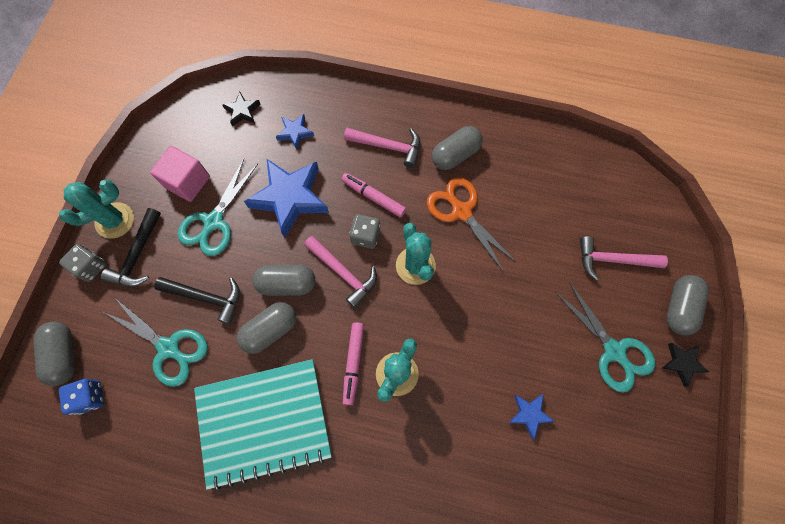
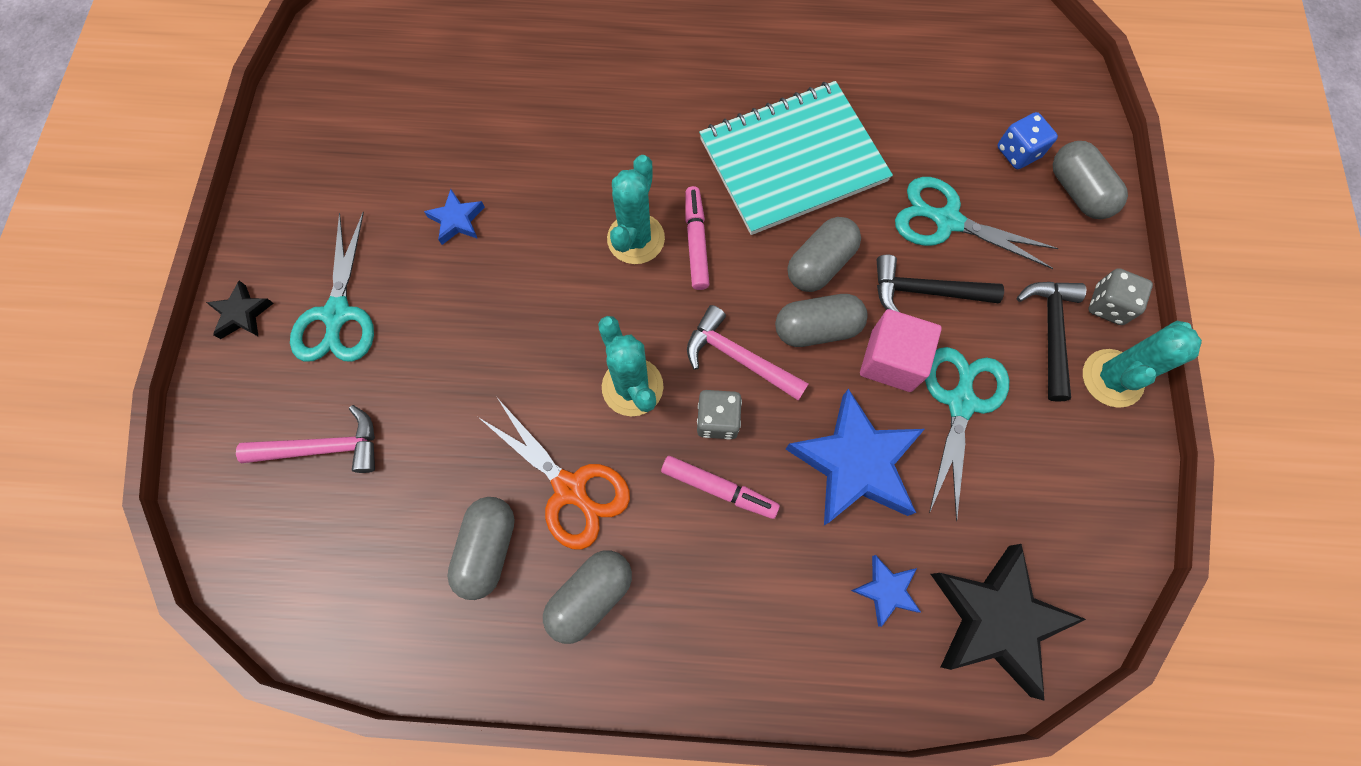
camera: 170 degrees right, 0 degrees up
(187, 182) = (1031, 462): pink cube -> pink cube (891, 360)
(242, 111) = (996, 619): black star -> black star, size x2.09
(388, 146) = (713, 591): pink hammer -> none
(614, 351) = (337, 314): turquoise scissors -> turquoise scissors turned 135 degrees counterclockwise
(678, 308) = (232, 390): grey capsule -> grey capsule (488, 549)

